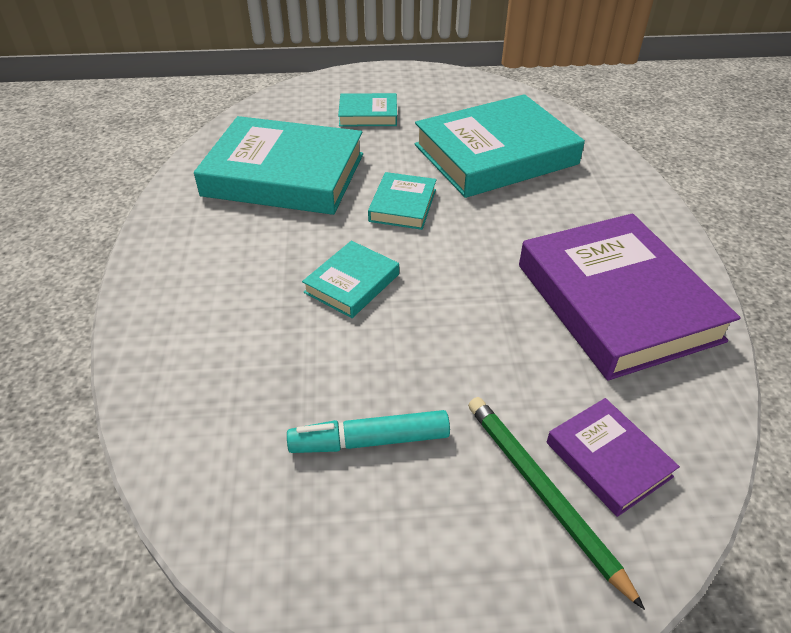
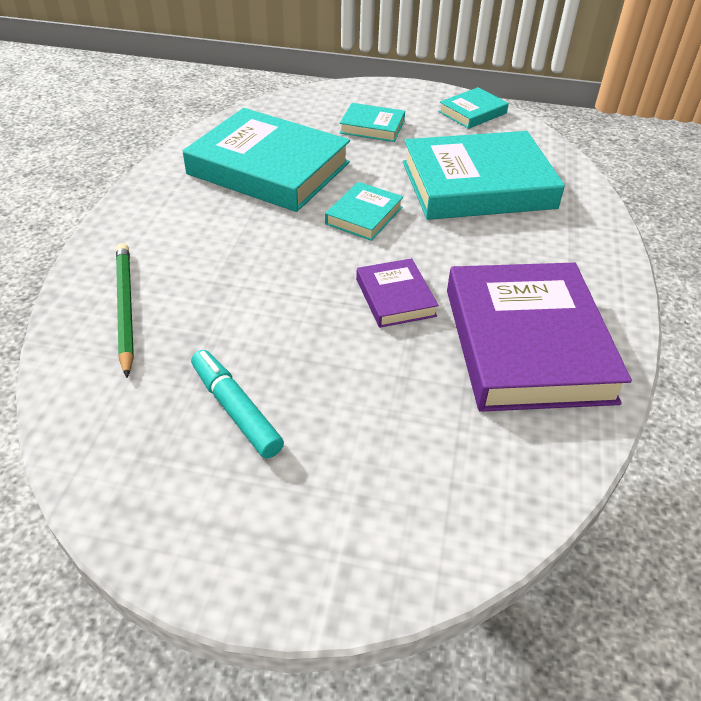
camera: 15 degrees right, 0 degrees up
(352, 283) = (284, 275): turquoise book -> turquoise book (472, 112)
(370, 441) = (236, 410): turquoise marker -> turquoise marker turned 45 degrees clockwise
(542, 493) = (366, 491): green pencil -> green pencil (125, 308)
(608, 459) = (443, 479): purple book -> purple book (395, 297)

